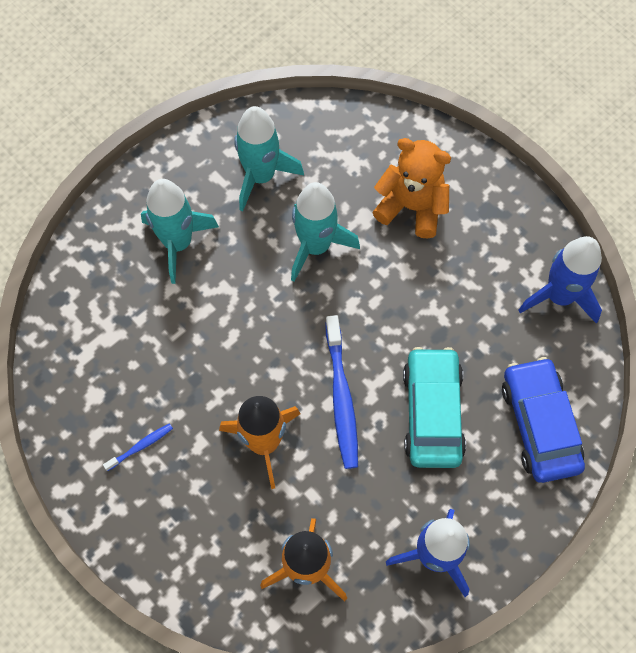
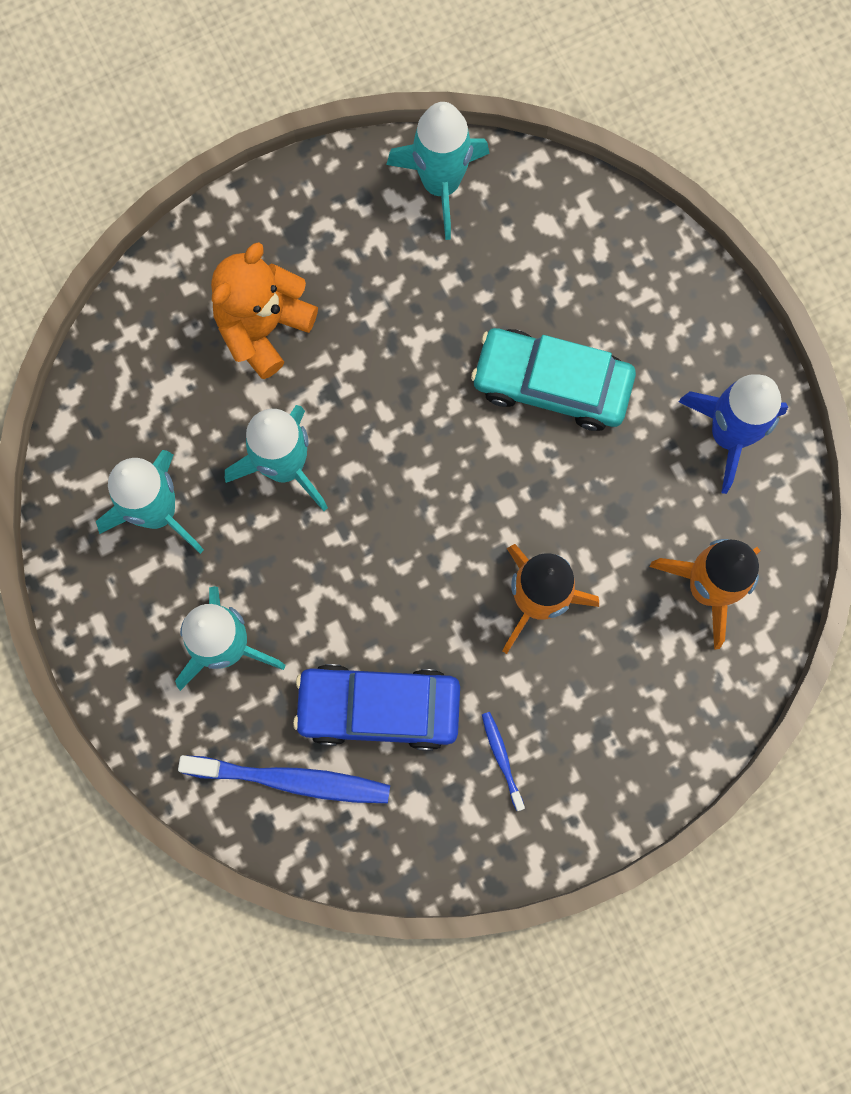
camera: 75 degrees left, 10 degrees up
(341, 397) = (503, 489): blue toothbrush -> blue toothbrush (291, 780)
(539, 424) = (600, 262): blue car -> blue car (378, 708)
(559, 296) = (441, 184): blue rocket -> turquoise rocket

